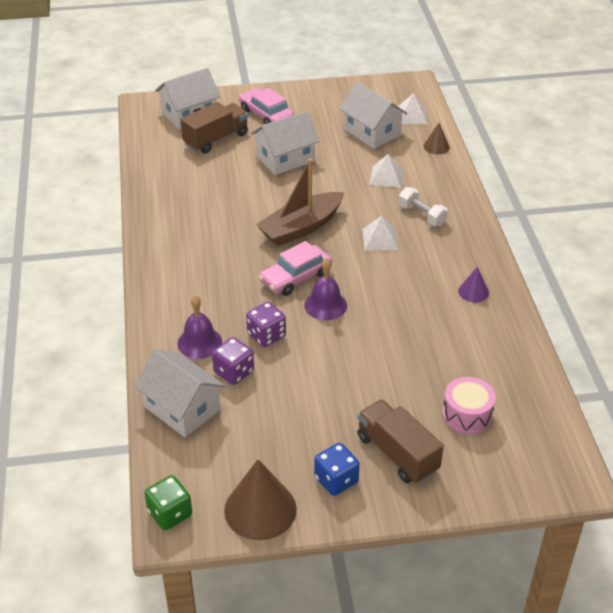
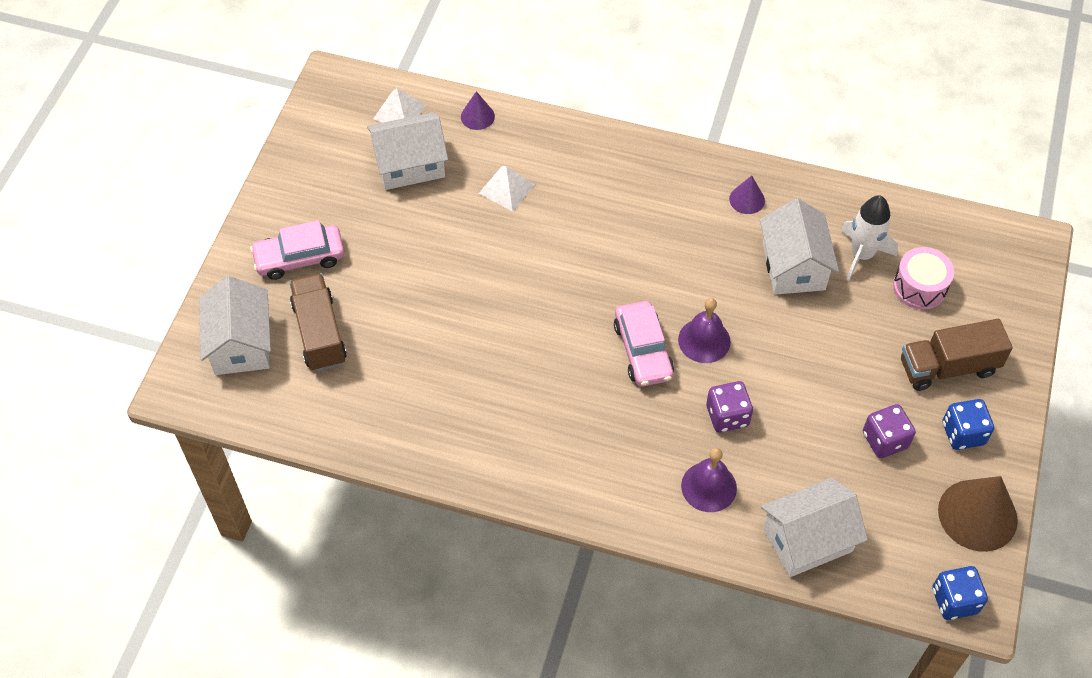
camera: 65 degrees left, 15 degrees up
(170, 513) = (954, 600): green dice -> blue dice
(234, 372) = (772, 469): purple dice -> purple dice (885, 440)
(285, 159) = (409, 274): white house -> white house (793, 266)
(301, 228) = (556, 310): brown boat -> none
(380, 239) = (618, 243): white pyramid -> none
(422, 215) = (597, 187): white dumbbell -> none
(436, 146) = (477, 116): brown cone -> purple cone
(472, 370) = (861, 255): none -> white rocket

